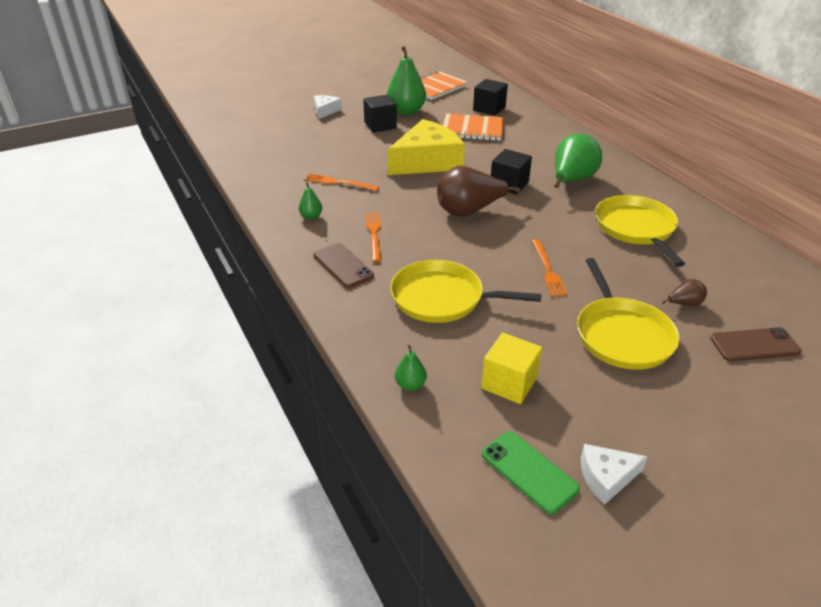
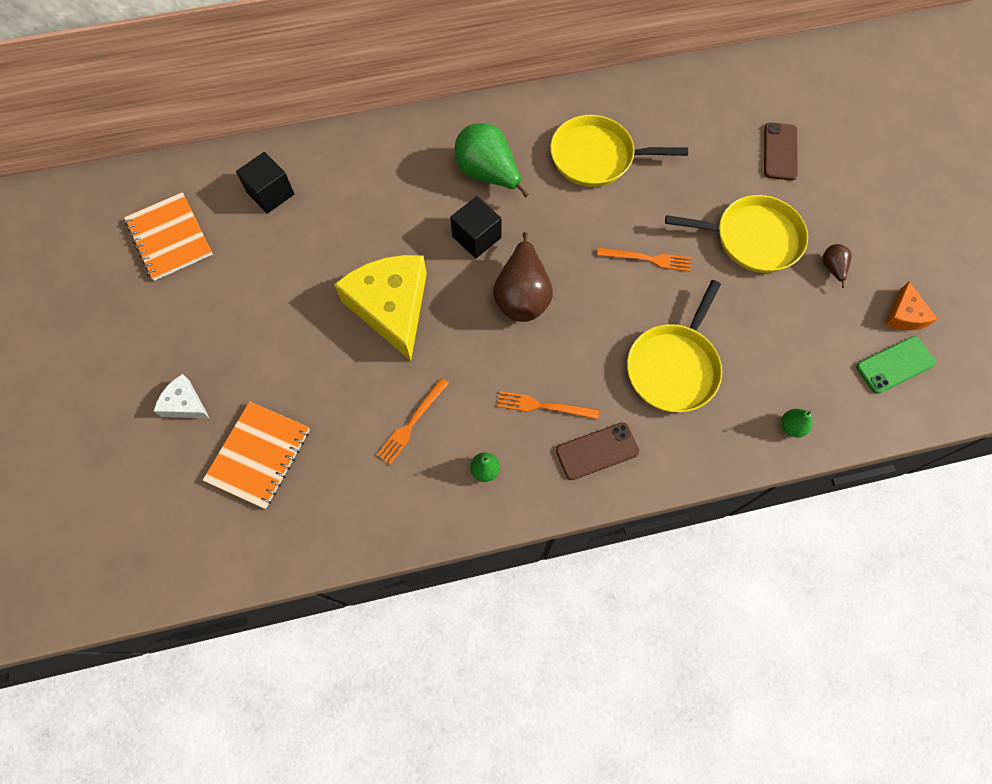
camera: 75 degrees left, 30 degrees up
(380, 125) = (265, 339): black cube -> none
(406, 111) = (235, 295): green pear -> none
(472, 129) = (323, 231): orange notebook -> orange notebook (259, 455)
(509, 383) = (799, 346): yellow cube -> none
(606, 477) = (904, 315): white cheese -> orange cheese
(684, 304) = (720, 174): brown pear -> brown pear (832, 268)

